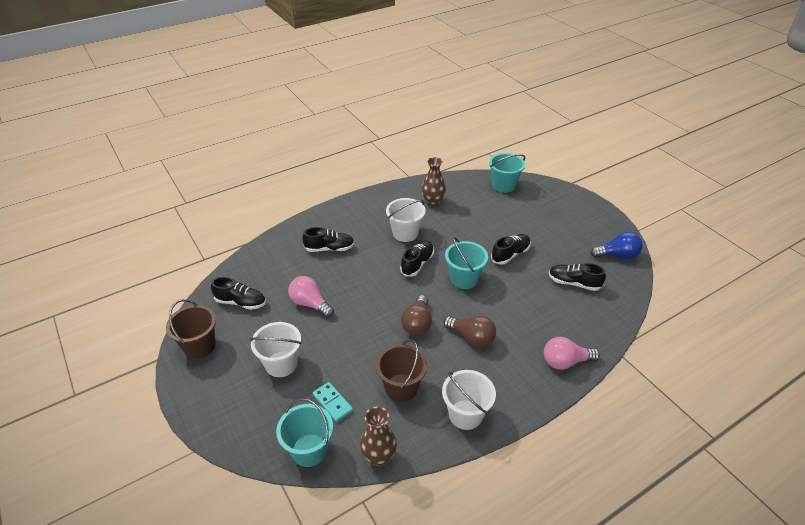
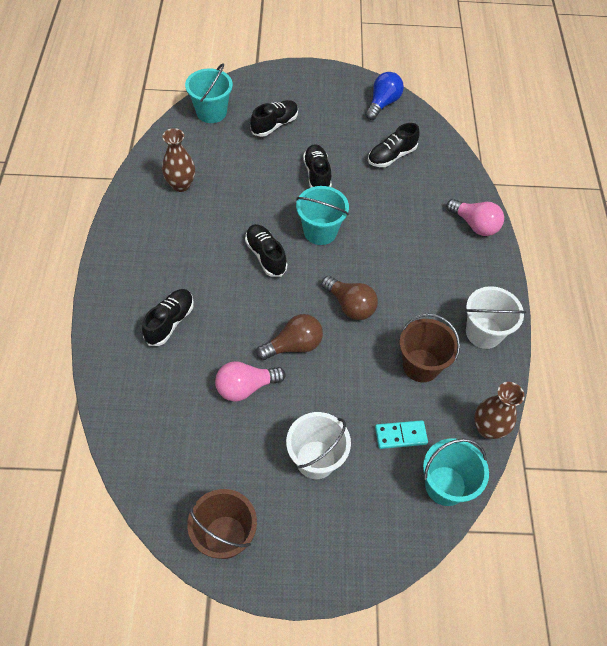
camera: 60 degrees left, 15 degrees up
(241, 302) = (185, 459): black shoe -> black shoe (274, 125)
(405, 233) = (209, 238): white bucket -> none
(471, 337) = (400, 273): brown light bulb -> brown light bulb (293, 345)
(565, 362) = (474, 225): pink light bulb -> pink light bulb turned 75 degrees counterclockwise

